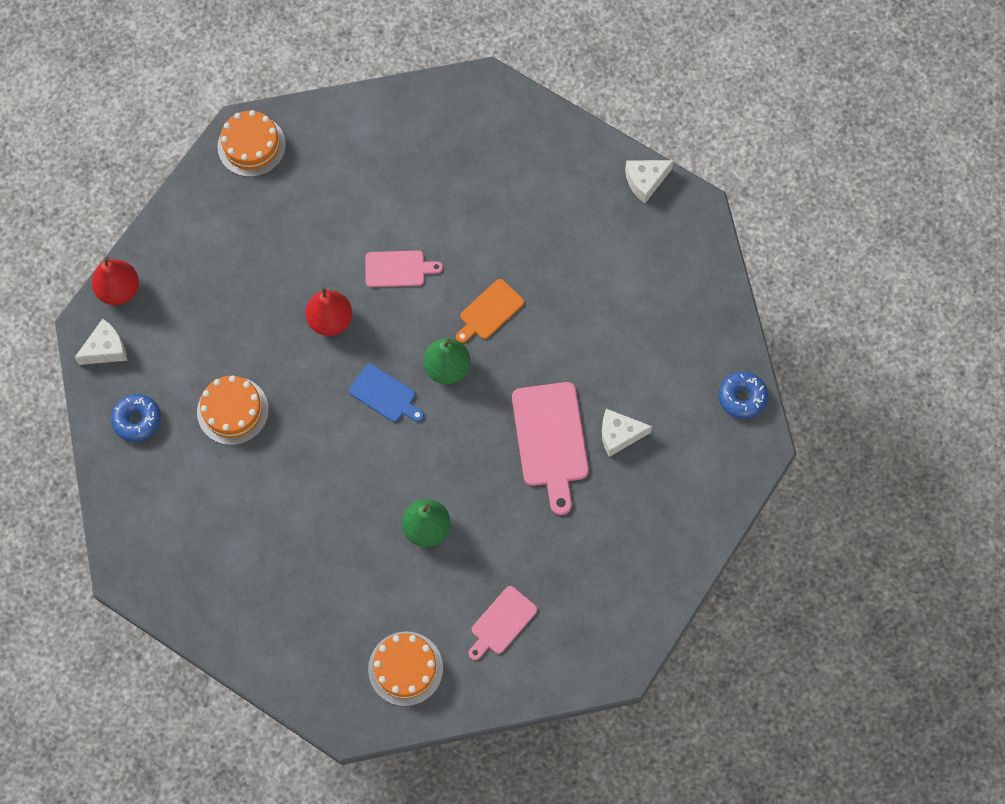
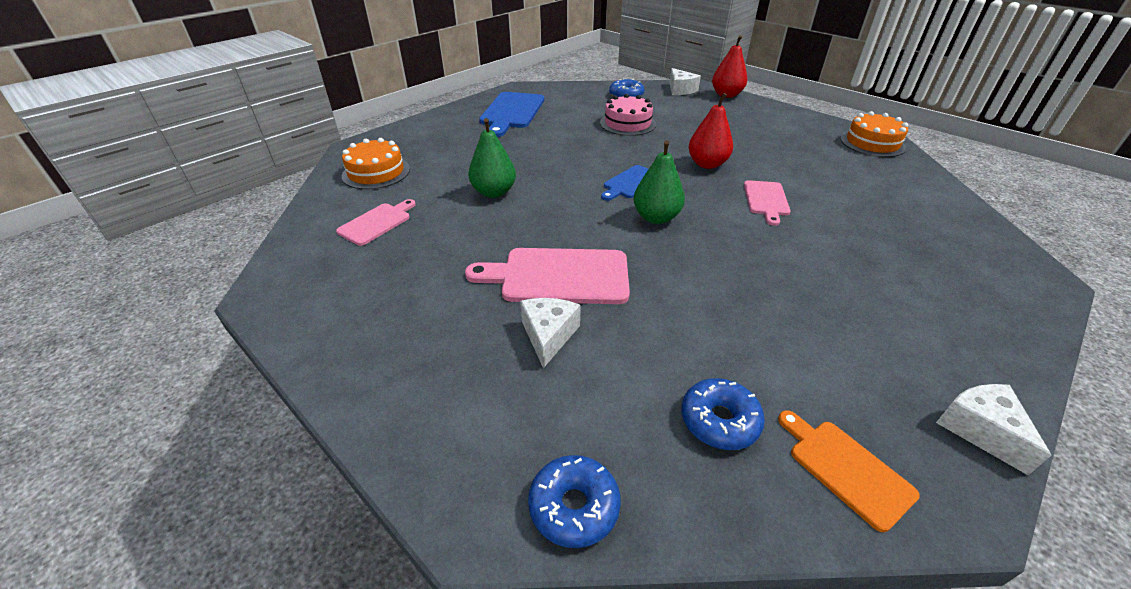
camera: 100 degrees right, 30 degrees down
(215, 562) = (512, 112): none -> blue cutting board
(233, 411) = (627, 123): orange cake -> pink cake
(489, 311) = (723, 250): orange cutting board -> orange cutting board (845, 469)
(502, 622) = (377, 223): pink cutting board -> pink cutting board turned 75 degrees clockwise
(670, 322) = (719, 421): none -> blue donut

